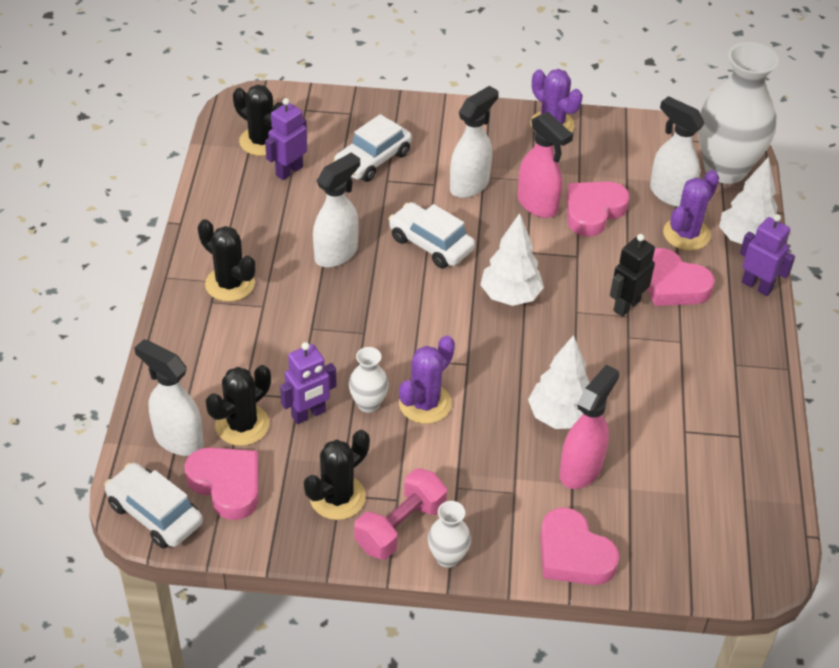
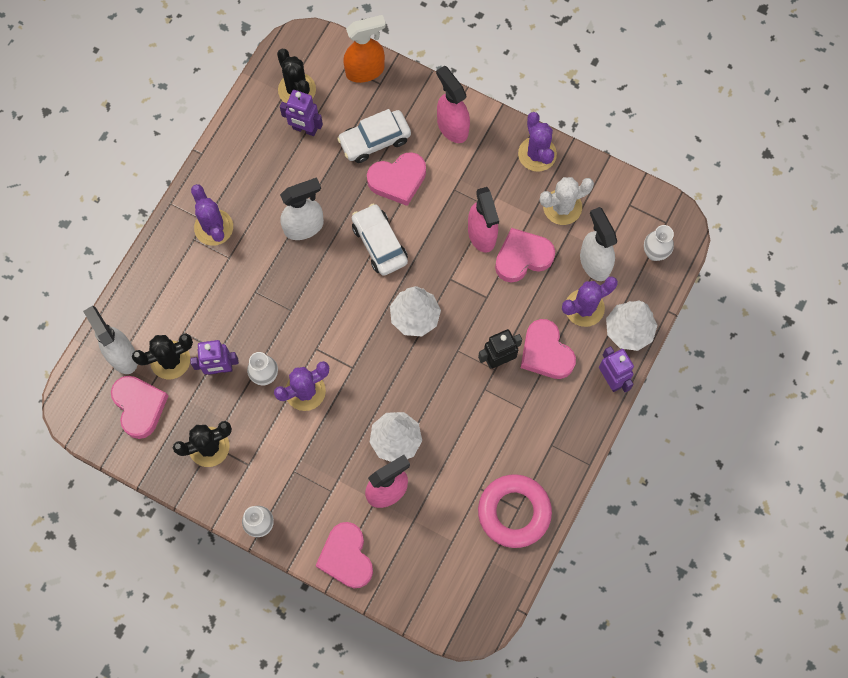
camera: 25 degrees right, 25 degrees up
(155, 514) = (83, 412): white car -> none
(230, 284) = (213, 227): black cactus -> purple cactus
(289, 171) = (304, 129): purple robot -> purple robot turned 135 degrees counterclockwise
(329, 107) = (365, 71): none -> orange spray bottle
(400, 526) = (240, 487): pink dumbbell -> none
(418, 185) = (398, 180): none -> pink heart
(449, 127) = (452, 127): none -> pink spray bottle
(470, 185) = (438, 194): white spray bottle -> none
(606, 159) = (562, 207): none -> white cactus
(725, 169) = (654, 253): white vase -> white vase, size x0.45
(738, 440) = (514, 512): none -> pink ring

